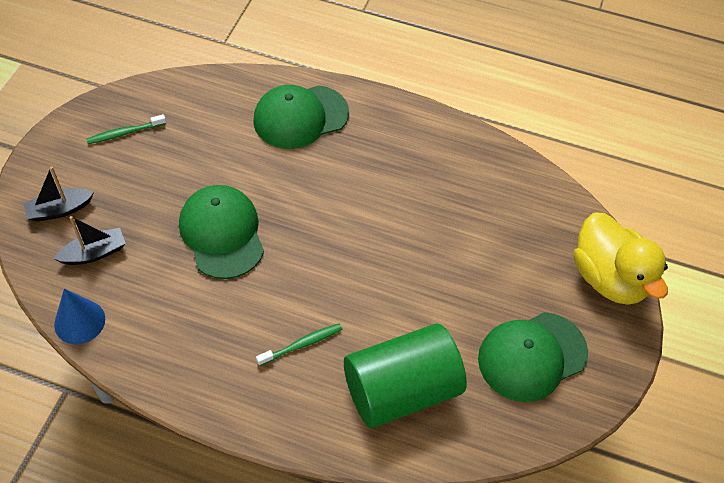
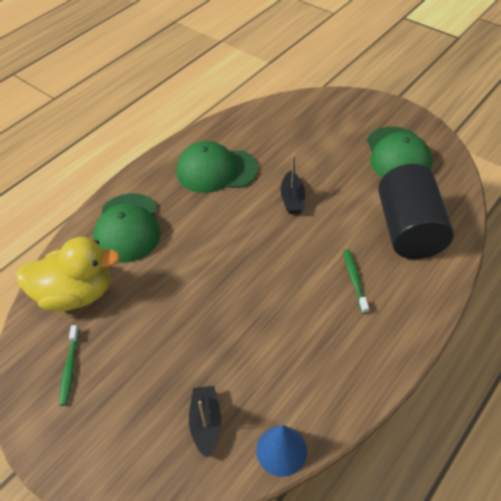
camera: 65 degrees left, 5 degrees down
(60, 210) = (138, 448): black boat -> black boat (292, 199)
(222, 233) = (226, 311): green cap -> green cap (216, 170)
(401, 390) = (408, 229): green cylinder -> black cylinder
(608, 278) = (348, 104): yellow duck -> yellow duck (76, 294)

